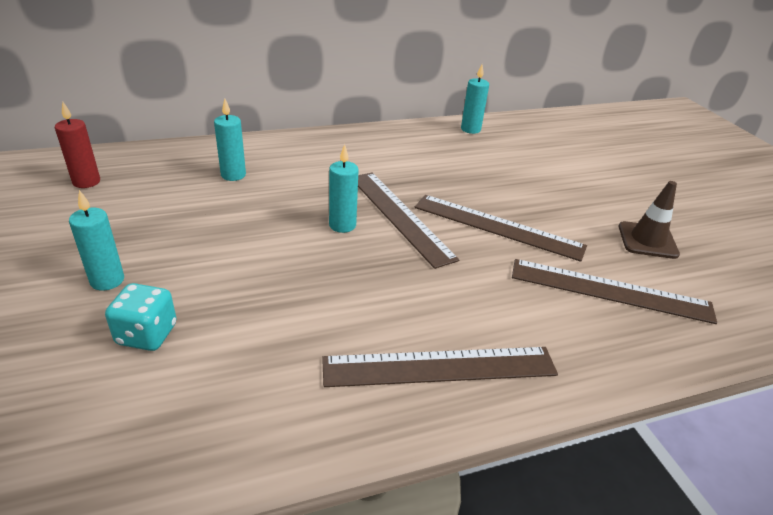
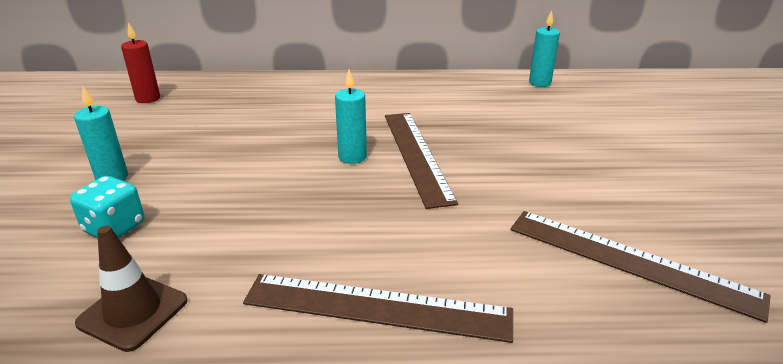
camera: 20 degrees right, 5 degrees down
(233, 175) = (275, 104): turquoise candle -> none
(497, 227) = (521, 177): brown ruler -> none
(647, 240) = (708, 213): brown traffic cone -> brown traffic cone (133, 312)

